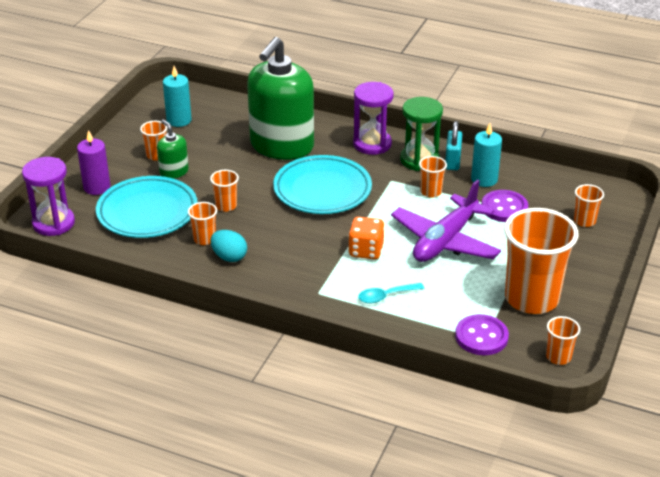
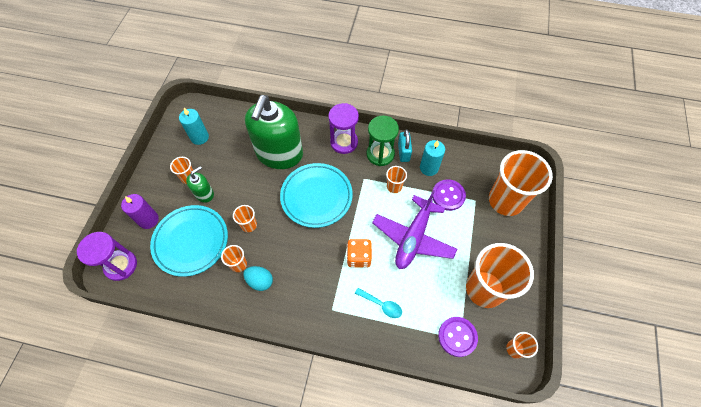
camera: 10 degrees left, 25 degrees up
(174, 172) = (204, 194): green soap dispenser -> green soap dispenser turned 90 degrees clockwise
(386, 296) = (381, 305): turquoise spoon -> turquoise spoon turned 120 degrees counterclockwise
(584, 221) = (505, 201): orange cup -> orange cup, size x2.28

